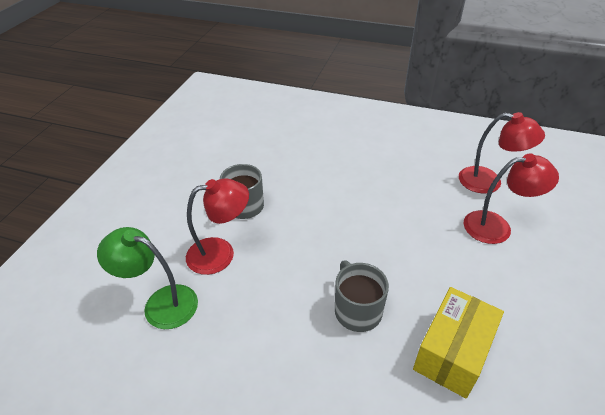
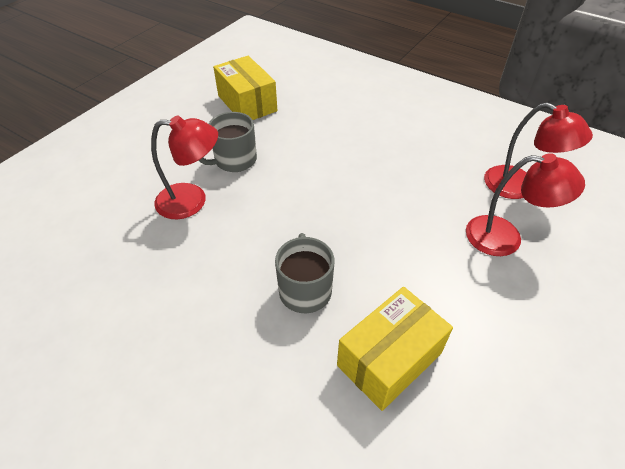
camera: 15 degrees right, 5 degrees up
(161, 303) = (114, 236): green lamp -> none
(232, 153) = (247, 103): none -> yellow box

